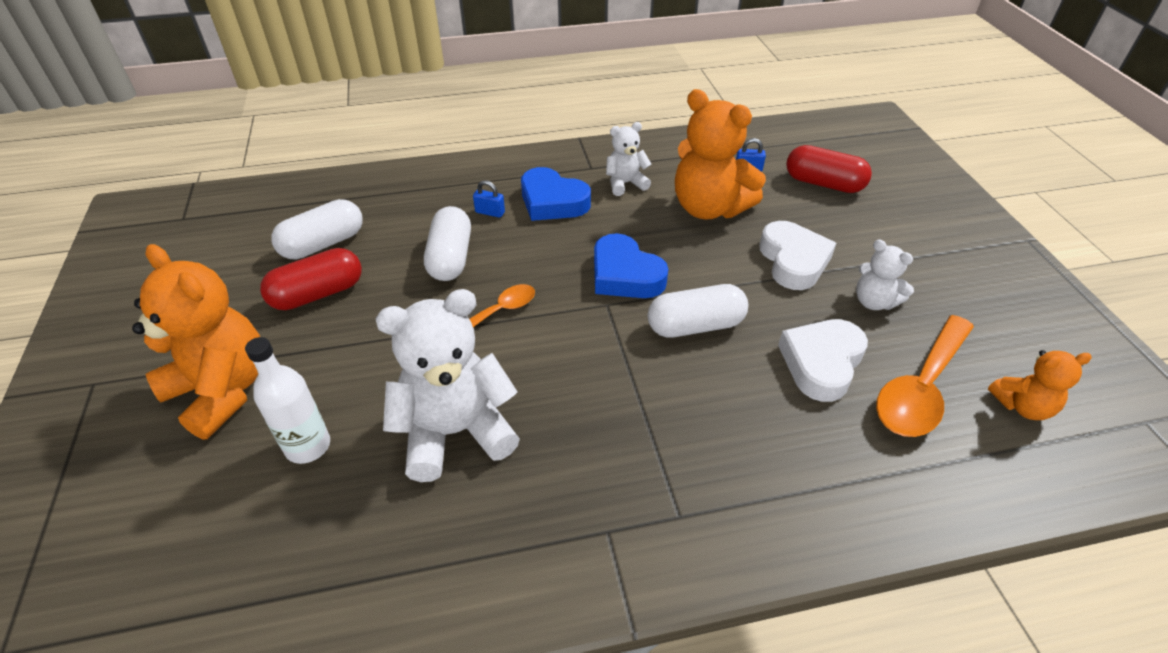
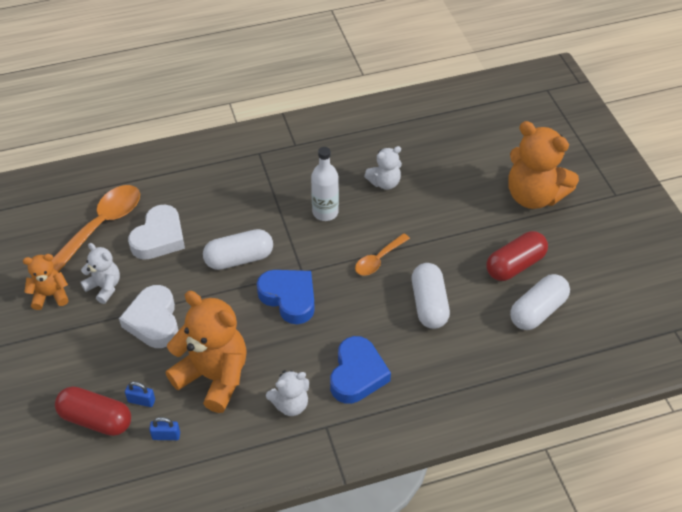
camera: 175 degrees right, 5 degrees up
(308, 446) = (464, 170): white bottle -> white bottle (325, 212)
(455, 432) = (384, 183): white teddy bear -> white teddy bear, size x0.53
(490, 212) = (411, 356): blue padlock -> blue padlock (141, 401)
(552, 201) = (357, 374): blue heart -> blue heart turned 75 degrees clockwise
(1022, 406) = (45, 219): orange teddy bear -> orange teddy bear (50, 295)

